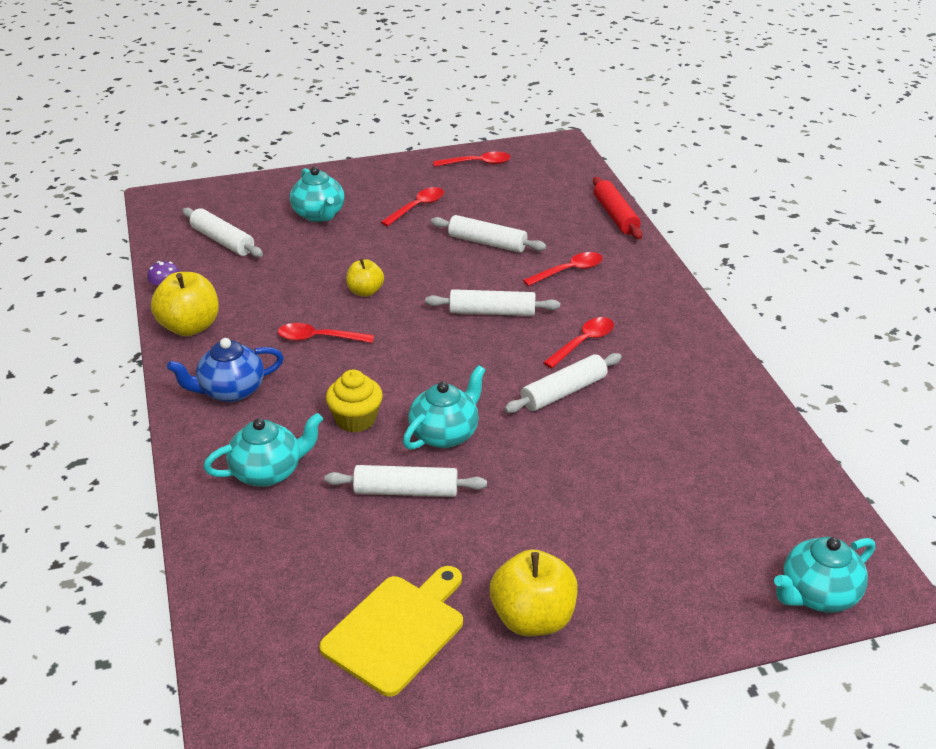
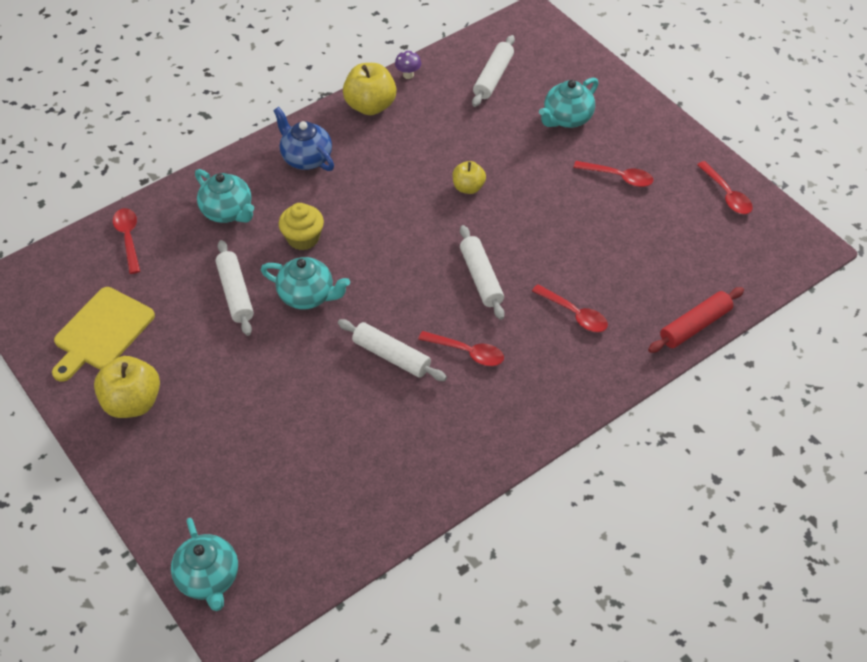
camera: 70 degrees right, 15 degrees up
(318, 338) = (391, 182): red spoon -> red spoon (128, 238)
(397, 630) = (101, 332): yellow cutting board -> yellow cutting board turned 105 degrees clockwise
(487, 243) = (588, 243): white rolling pin -> none
(817, 595) = (208, 578): turquoise teapot -> turquoise teapot turned 150 degrees counterclockwise

